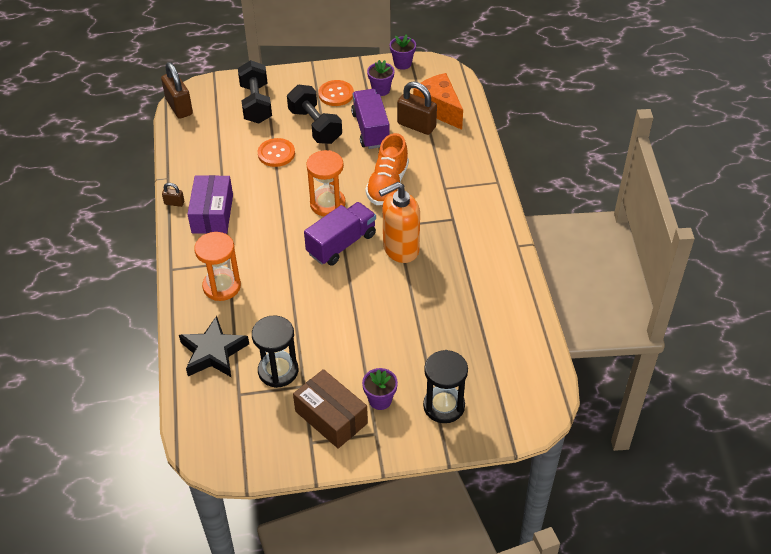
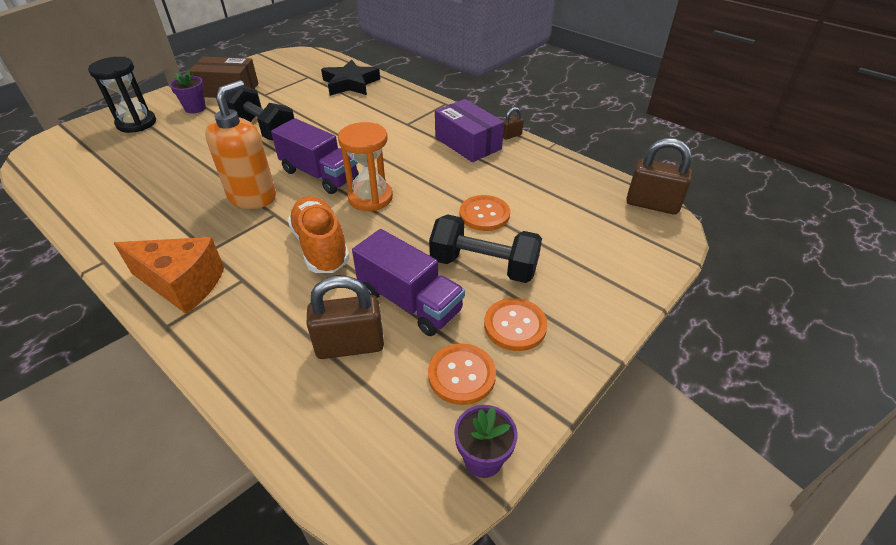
camera: 140 degrees right, 5 degrees down
(222, 286) = (391, 110): orange hourglass -> none
(256, 104) = (587, 253): black dumbbell -> black dumbbell (264, 129)
(278, 371) = (291, 93): black hourglass -> none
(341, 244) = (319, 175): purple truck -> purple truck turned 60 degrees counterclockwise
(381, 90) = (461, 375): purple flower pot -> orange button
(439, 109) = (337, 397): orange cheese -> orange cheese (182, 284)

